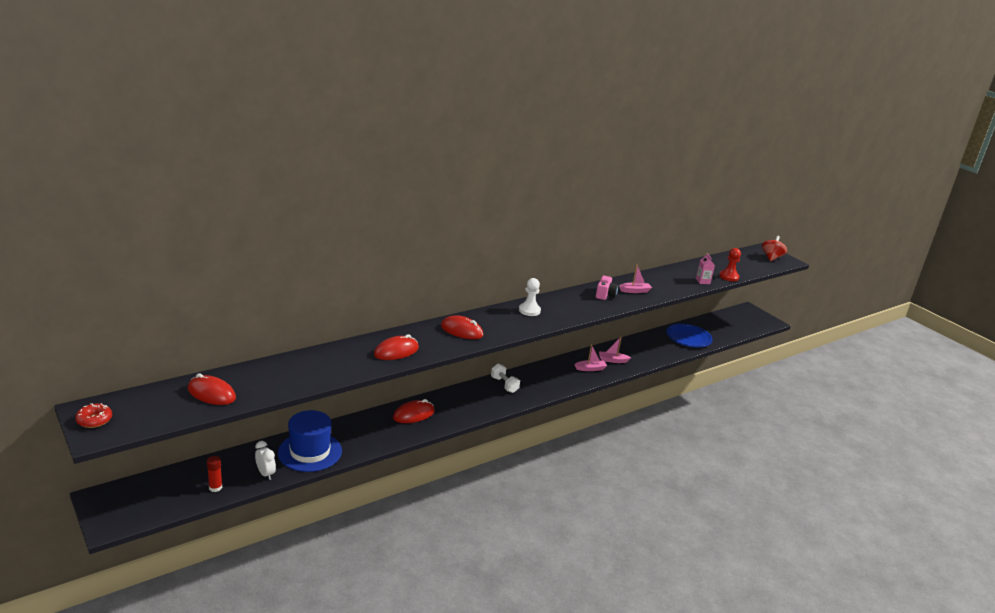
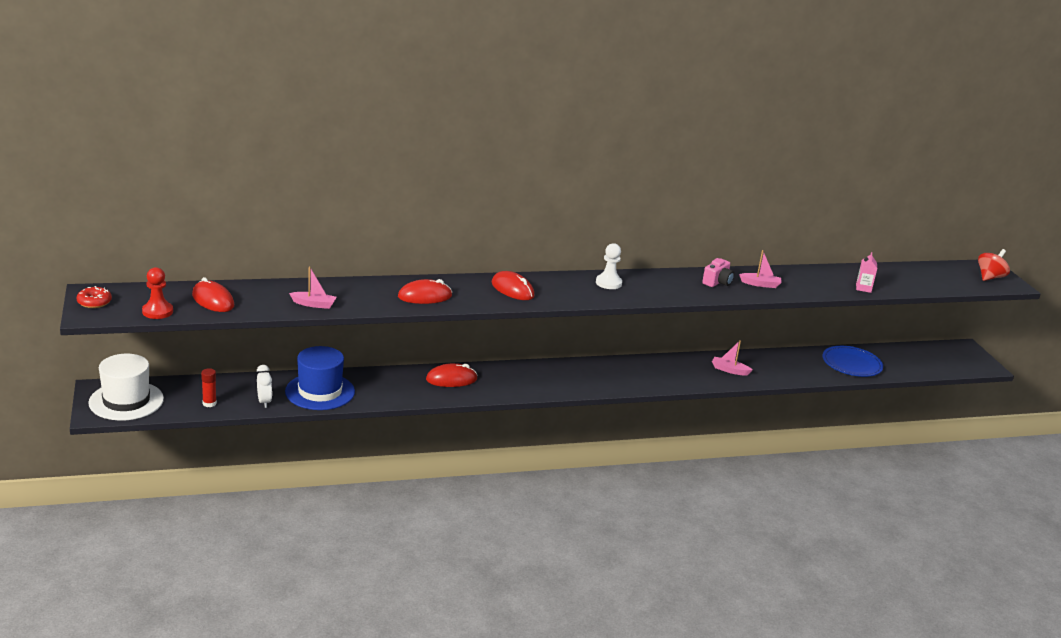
camera: 20 degrees right, 0 degrees up
(133, 504) = (126, 401): none -> white hat
(504, 385) = (575, 370): white dumbbell -> none
(590, 369) = (694, 374): pink boat -> pink boat (314, 304)
(729, 277) = (905, 289): red pawn -> red pawn (157, 311)

